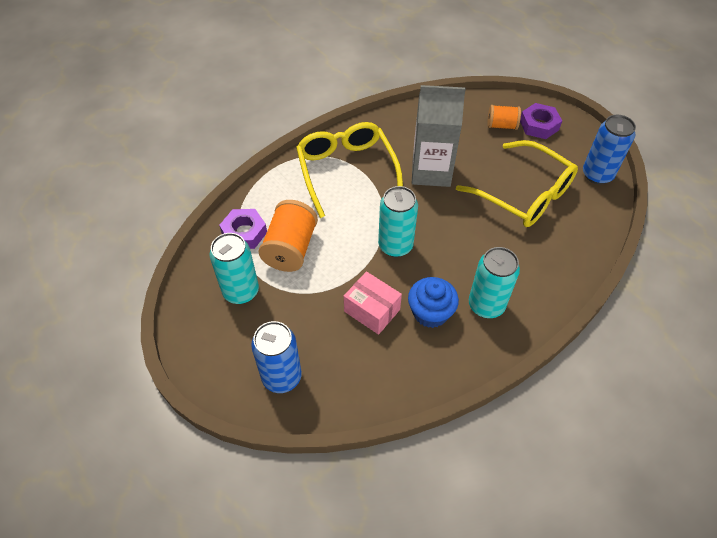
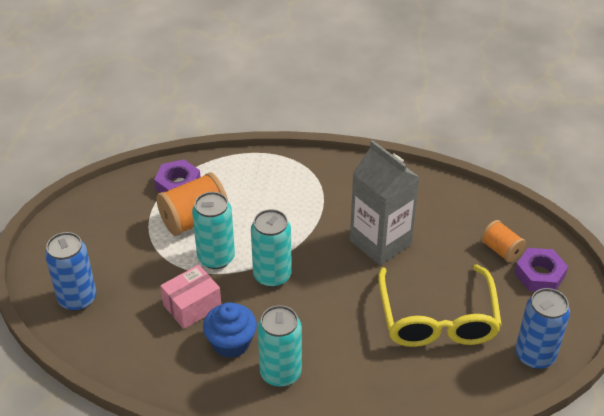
camera: 45 degrees right, 10 degrees down
(241, 291) = (124, 223): turquoise can -> turquoise can (216, 258)
(347, 171) = (311, 194): yellow glasses -> none
(372, 310) = (192, 306): pink box -> pink box turned 60 degrees clockwise

